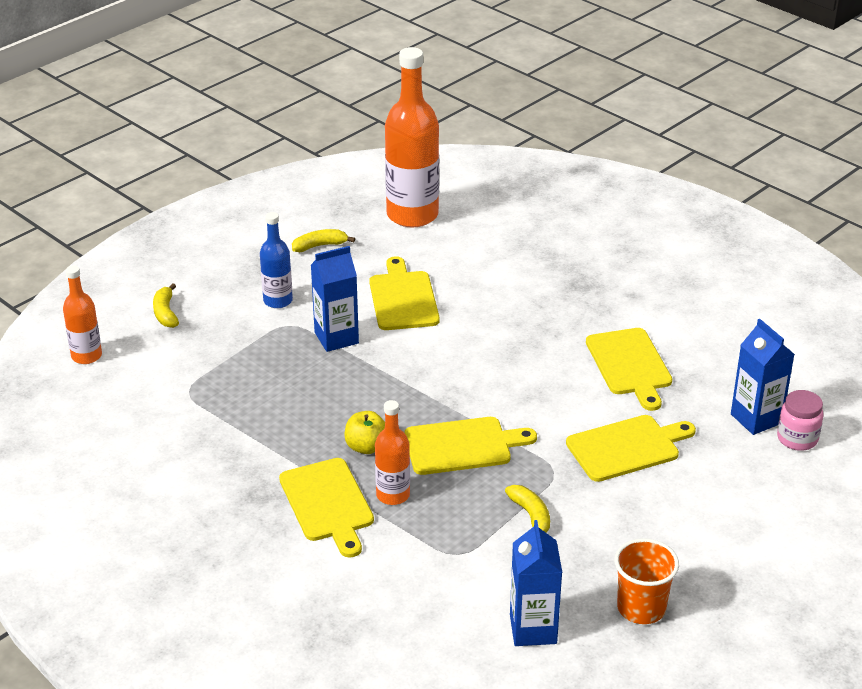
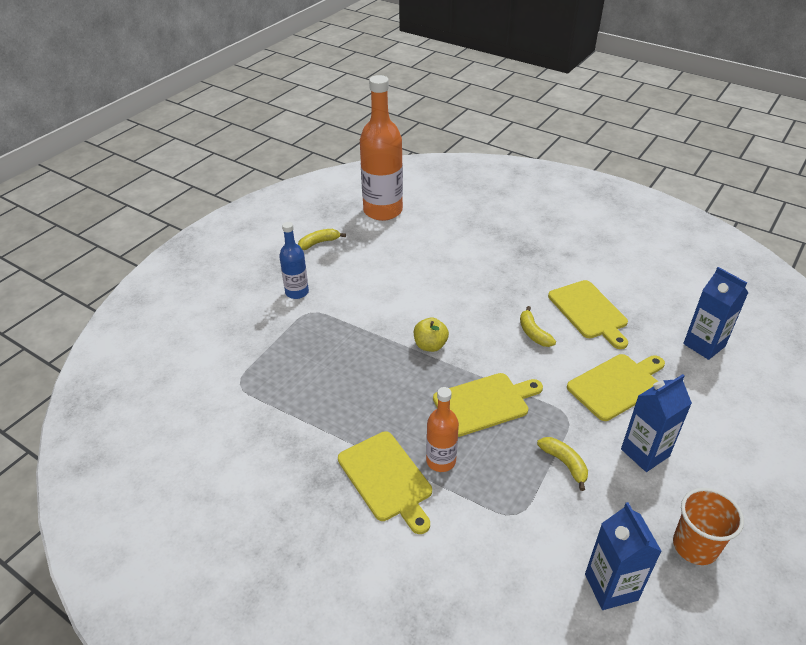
camera: 10 degrees left, 5 degrees up
(86, 356) = (145, 362): orange bottle -> none
(165, 313) = (206, 314): yellow banana -> yellow banana (533, 333)
(336, 338) = (352, 318): blue carton -> blue carton (645, 453)
(366, 447) = (404, 416): yellow apple -> yellow apple (430, 345)
(403, 298) = (395, 278): yellow cutting board -> none
(797, 439) = (743, 358): pink jar -> none

